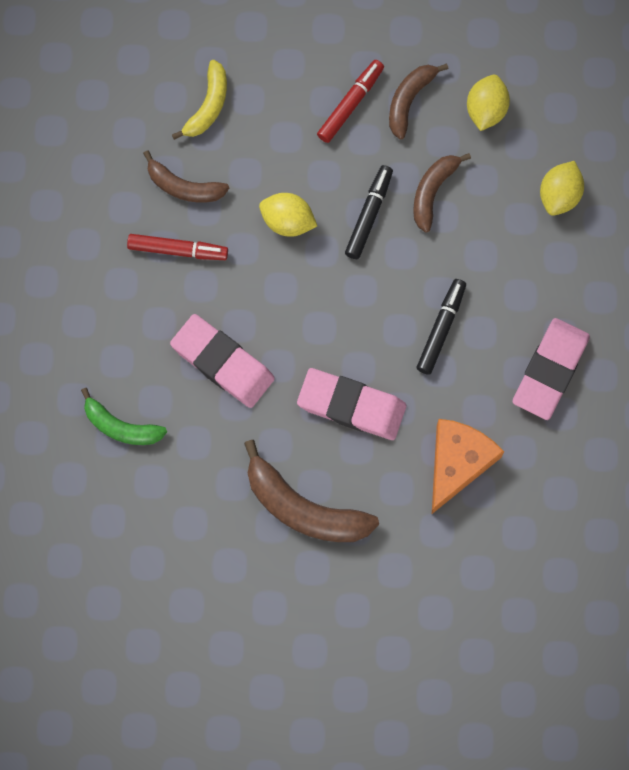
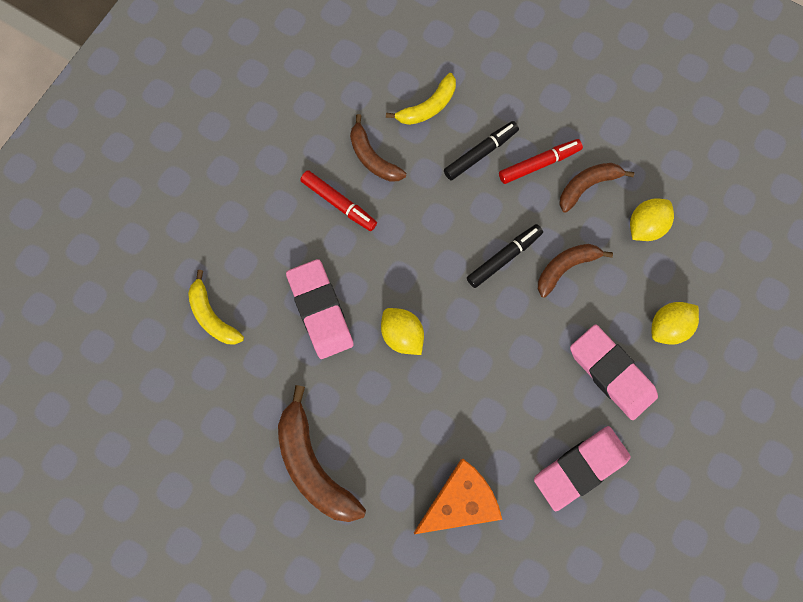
camera: 30 degrees right, 0 degrees up
(121, 426) = (212, 316): green banana -> yellow banana
(287, 221) = (437, 227): yellow lemon -> yellow lemon (402, 335)
(351, 406) = (401, 403): pink eraser -> pink eraser (611, 373)
(441, 328) = (509, 381): black marker -> black marker (480, 153)

